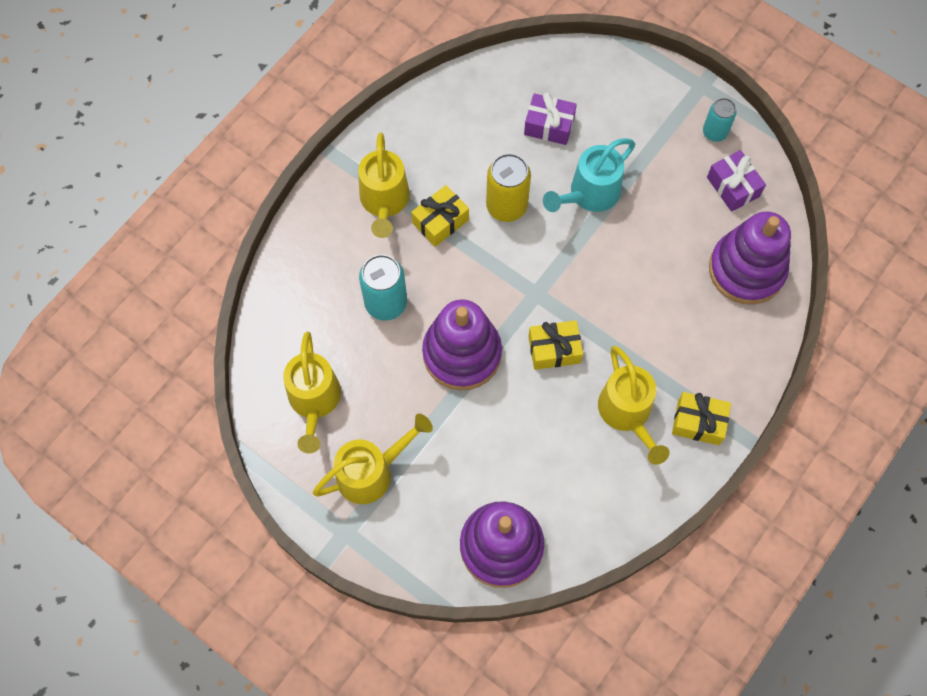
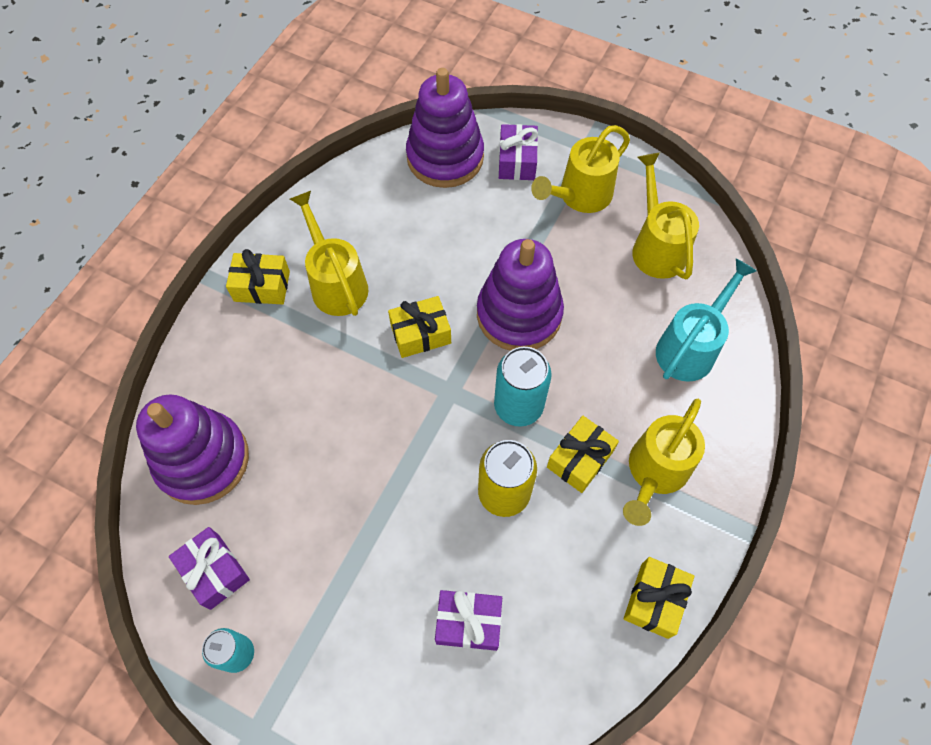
camera: 170 degrees right, 5 degrees down
(384, 202) = (654, 472): yellow watering can -> yellow watering can turned 135 degrees counterclockwise
(386, 303) = (615, 353): turquoise can -> turquoise can (518, 406)
(413, 118) = (654, 600): none -> yellow gift
(426, 527) = (517, 161): none -> purple gift
(589, 194) = (402, 527): turquoise watering can -> turquoise watering can (690, 347)

